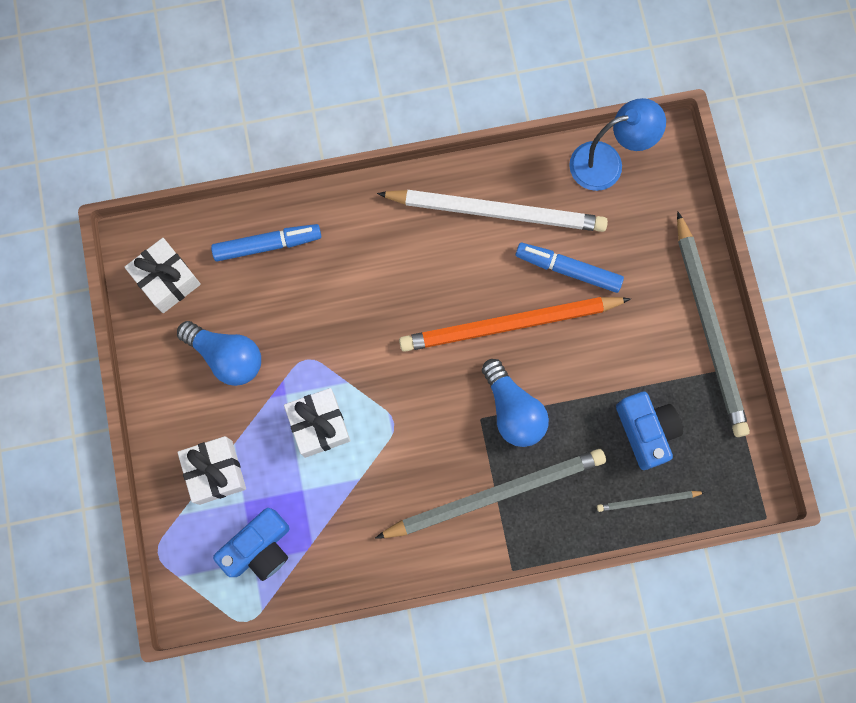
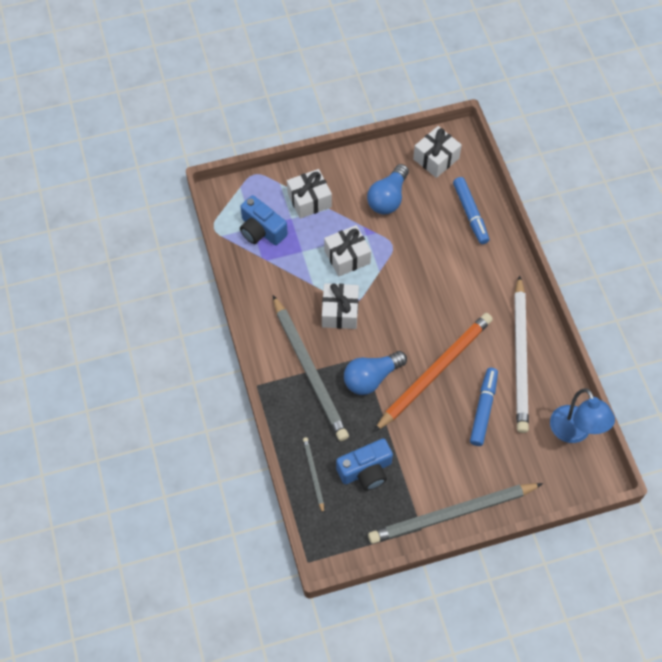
camera: 85 degrees right, 15 degrees down
(407, 444) = (340, 312): none -> white gift
(509, 325) = (435, 371): orange pencil -> orange pencil turned 60 degrees clockwise

